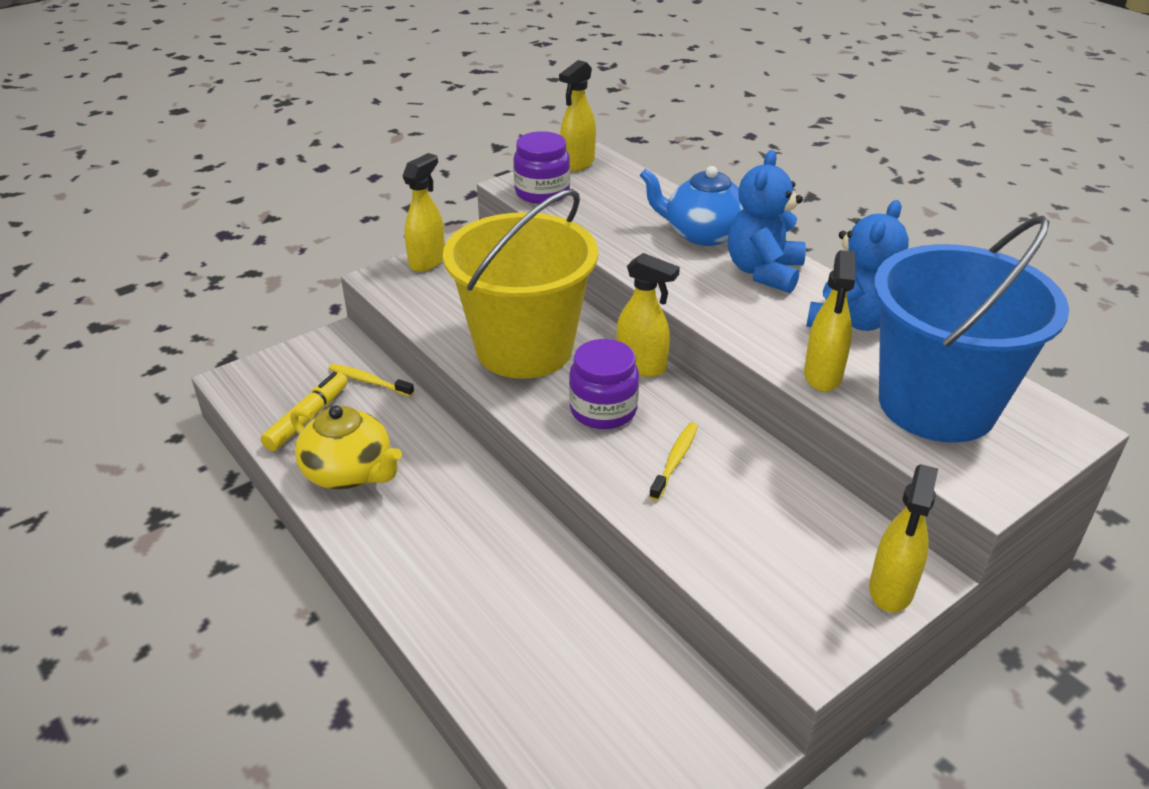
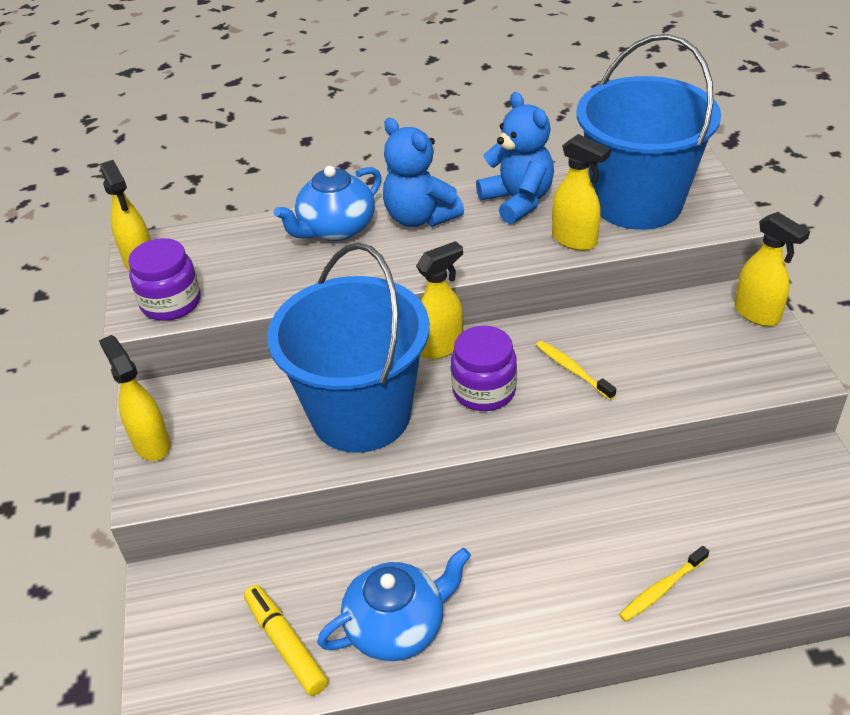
camera: 60 degrees left, 5 degrees up
(349, 472) = (397, 627): yellow teapot -> blue teapot
(369, 381) = (262, 572): yellow toothbrush -> yellow toothbrush (662, 589)
(524, 348) = (361, 414): yellow bucket -> blue bucket

